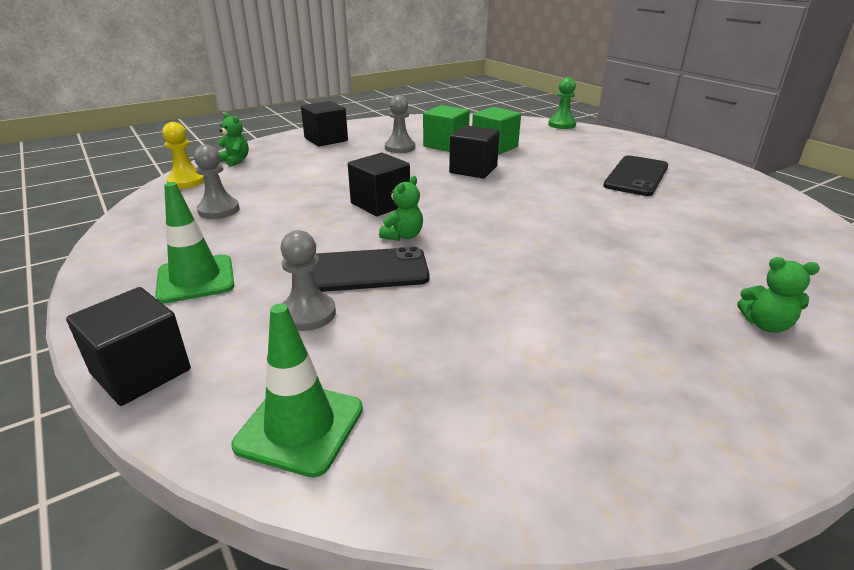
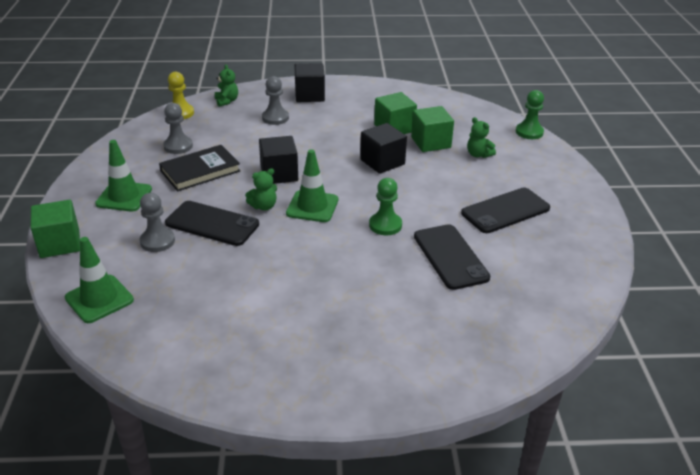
camera: 30 degrees right, 5 degrees up
(141, 372) = (60, 244): black cube -> green cube
(278, 225) = (200, 171): none -> black book
(400, 148) = (354, 121): grey pawn -> grey pawn (275, 118)
(458, 221) = (312, 206): none -> green traffic cone
(555, 215) = (385, 225): none -> green pawn
(655, 222) = (450, 257): none -> black phone
(765, 325) = (399, 353): green teddy bear -> green teddy bear (478, 154)

